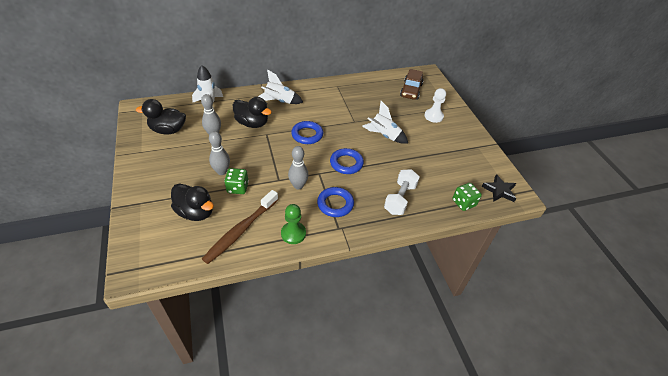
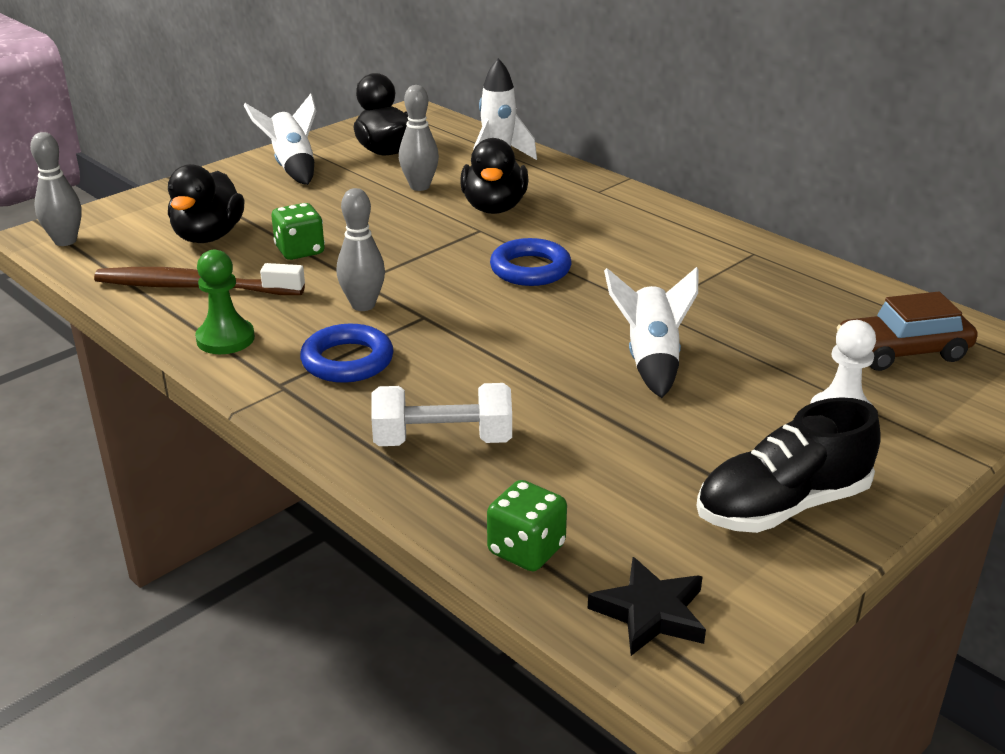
camera: 65 degrees right, 15 degrees down
(222, 171) = (328, 224): grey bowling pin -> grey bowling pin (65, 241)
(279, 101) = (600, 210): white rocket -> white rocket (292, 167)
(346, 163) = (490, 338): blue ring -> none
(467, 146) = (782, 506): none -> black shoe

